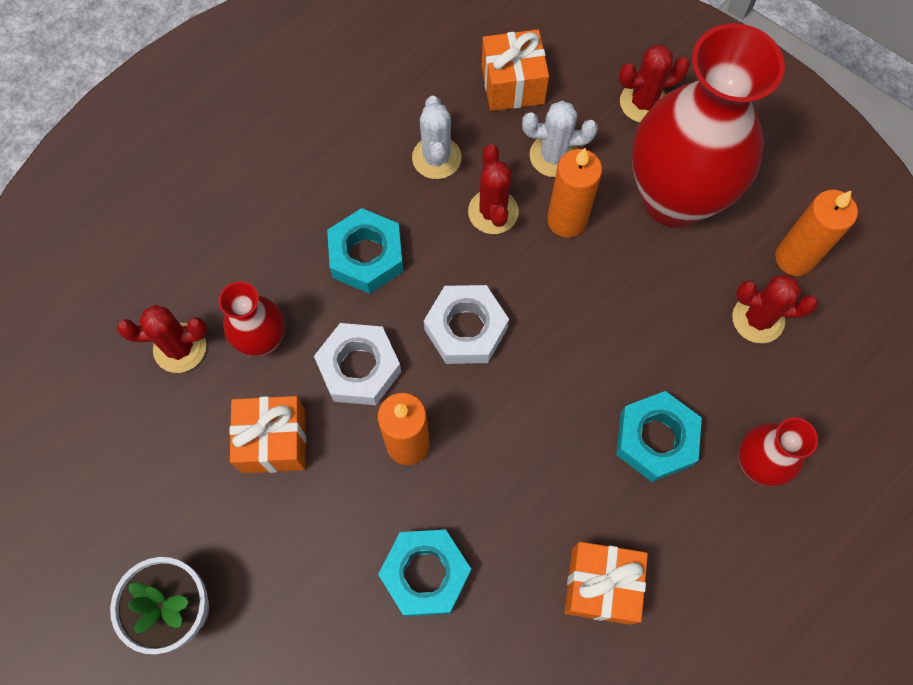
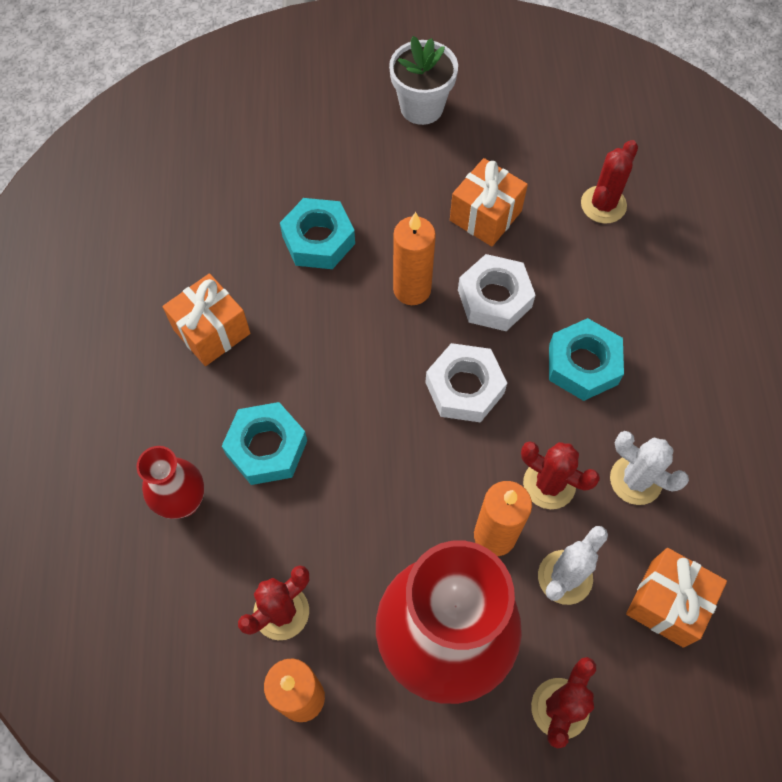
camera: 130 degrees right, 5 degrees down
(263, 341) = (567, 255): red vase -> none

